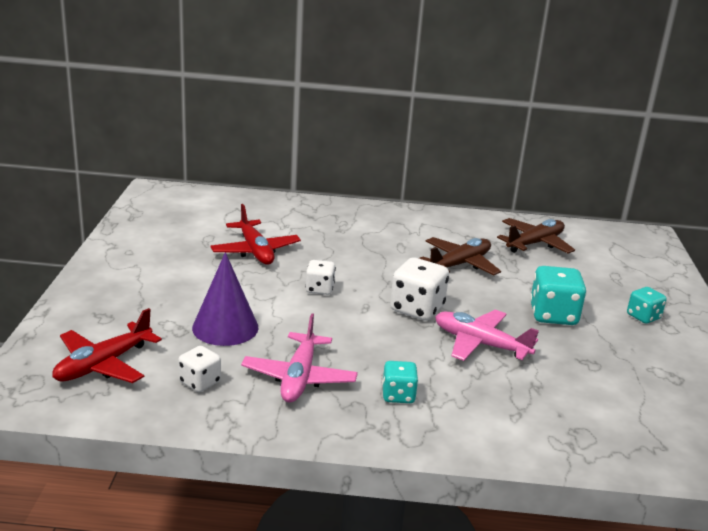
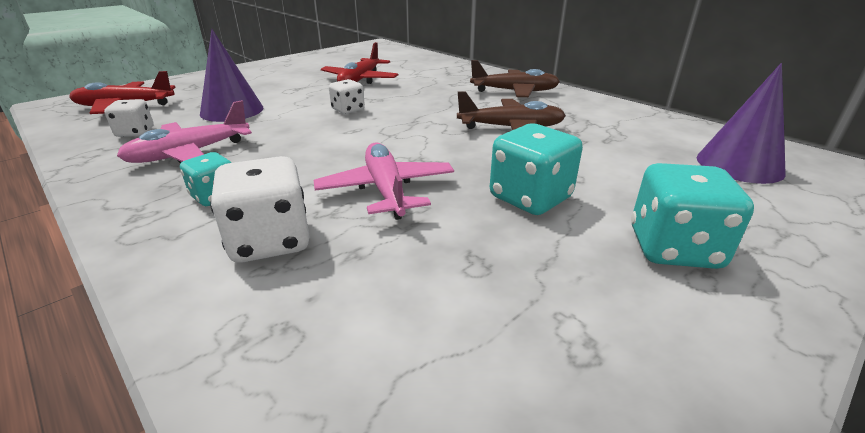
camera: 45 degrees right, 5 degrees up
(417, 309) = (392, 144): white dice -> white dice (270, 241)
(535, 243) = (640, 135): brown plane -> brown plane (514, 91)
(605, 250) = (739, 165): none -> purple cone
(643, 317) = (673, 248): turquoise dice -> turquoise dice, size x1.66

